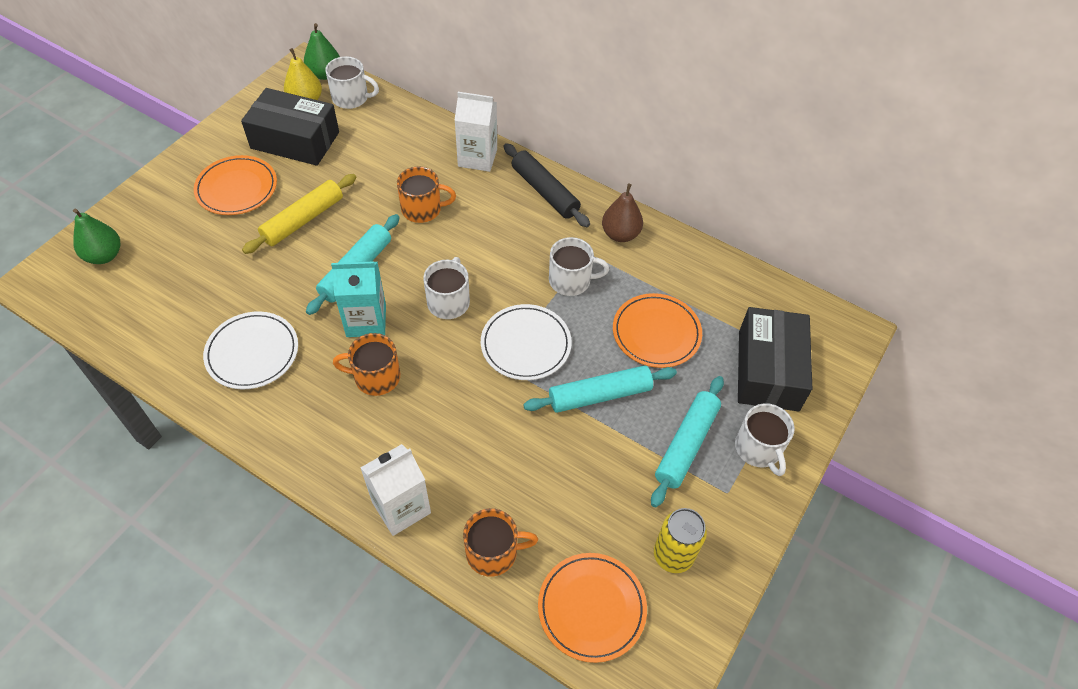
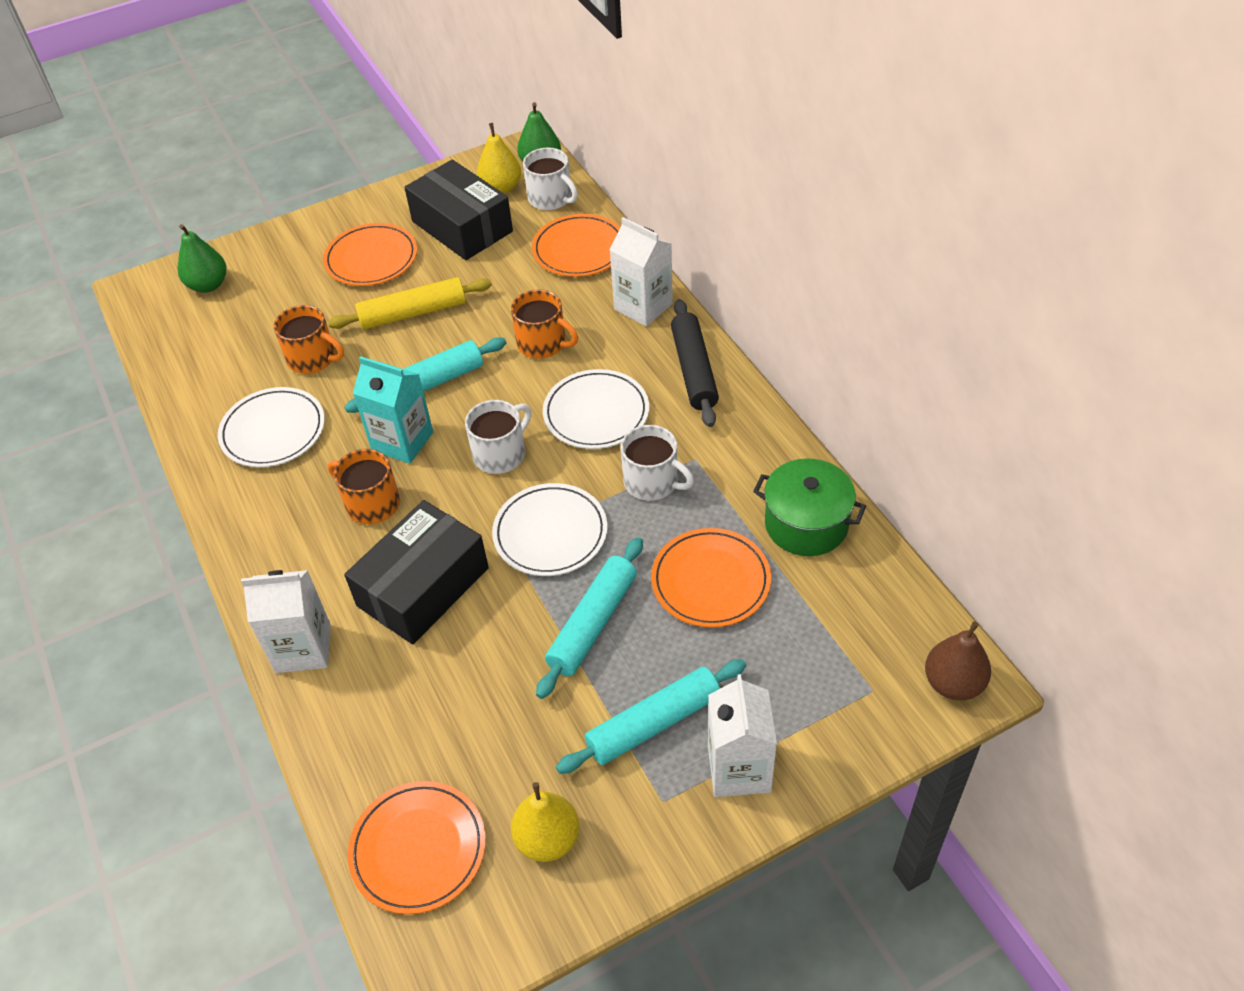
camera: 35 degrees right, 5 degrees down
(400, 130) = (579, 249): none -> orange plate
(493, 552) = (360, 738): orange mug -> orange mug (313, 358)
(497, 246) = (596, 413): none -> white plate
(600, 395) = (593, 623): turquoise rolling pin -> turquoise rolling pin turned 75 degrees counterclockwise
(620, 234) = (749, 450): brown pear -> brown pear (953, 683)
(673, 555) = (548, 839): yellow can -> yellow pear
(690, 270) = (806, 524): none -> green pot
(758, 449) = (739, 768): white mug -> white carton
(768, 370) = (820, 682): black box -> black box (423, 587)

